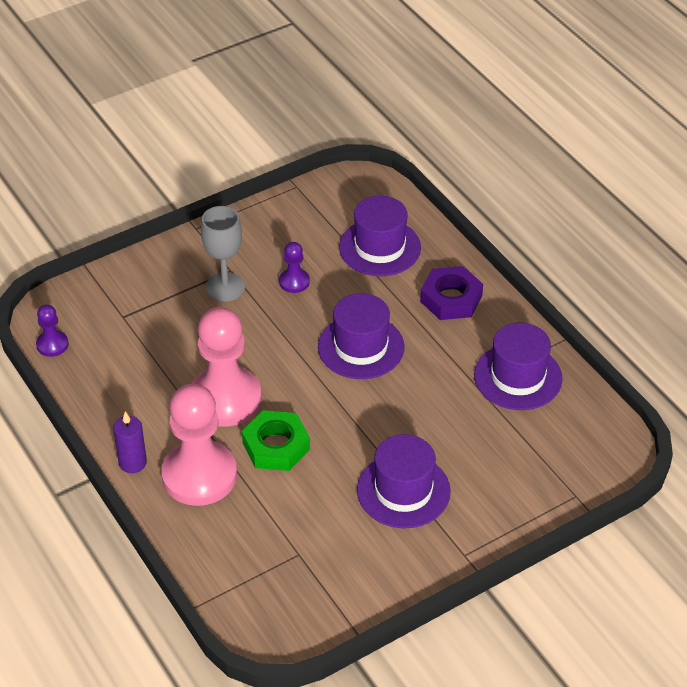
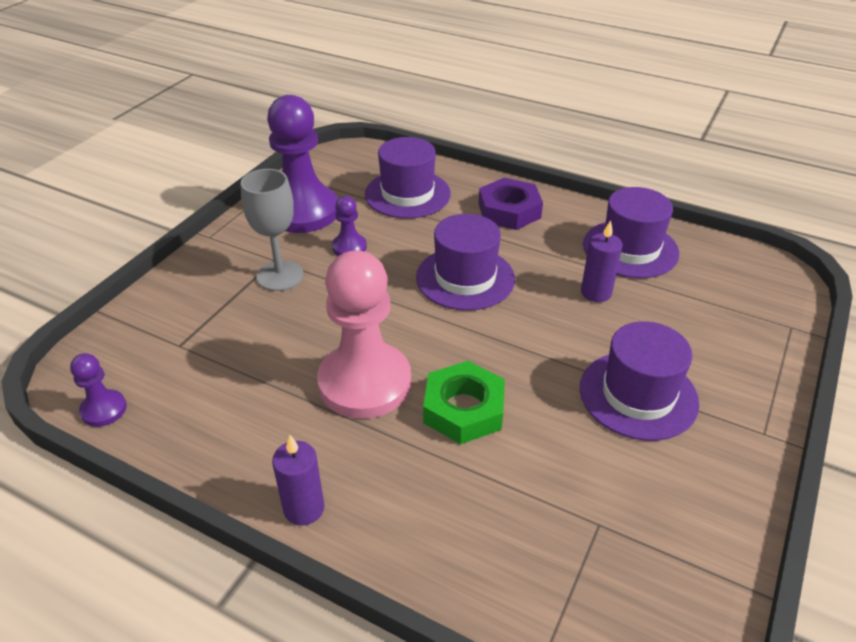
camera: 30 degrees left, 5 degrees down
(199, 475) = (401, 484): pink pawn -> none
(282, 232) = (303, 212): none -> purple pawn
(450, 402) = (596, 293): none -> purple candle

